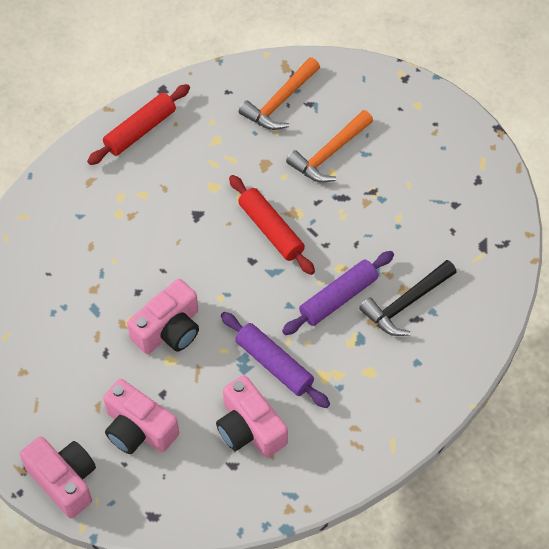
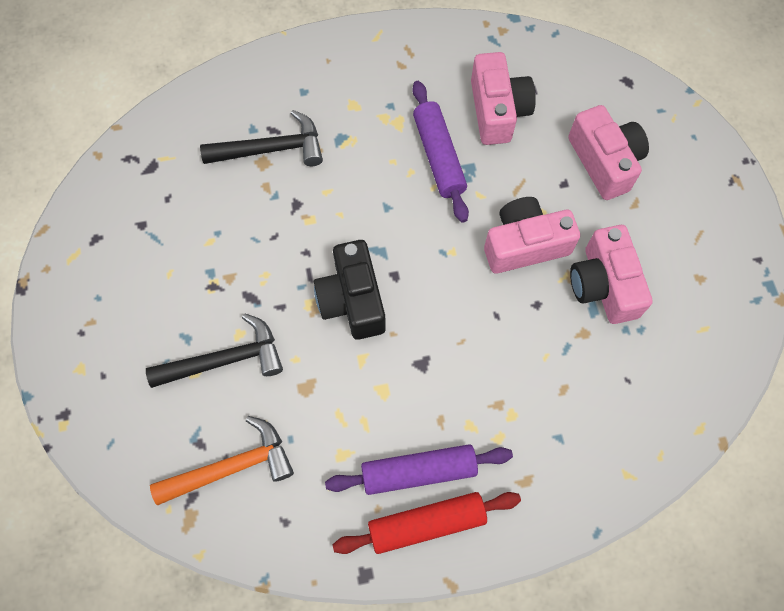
camera: 150 degrees left, 10 degrees up
(64, 480) = (698, 150): pink camera -> pink camera (603, 285)
(271, 230) = (352, 300): red rolling pin -> black camera
(329, 153) = (225, 360): orange hammer -> black hammer
(338, 298) = (333, 188): purple rolling pin -> purple rolling pin (418, 471)

